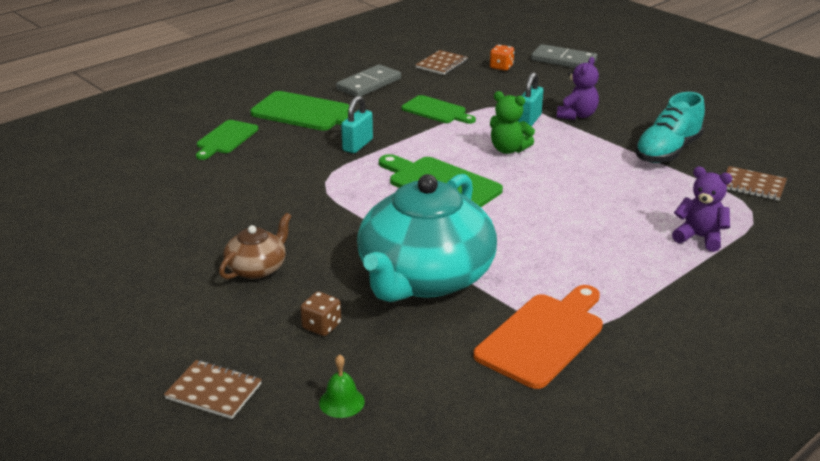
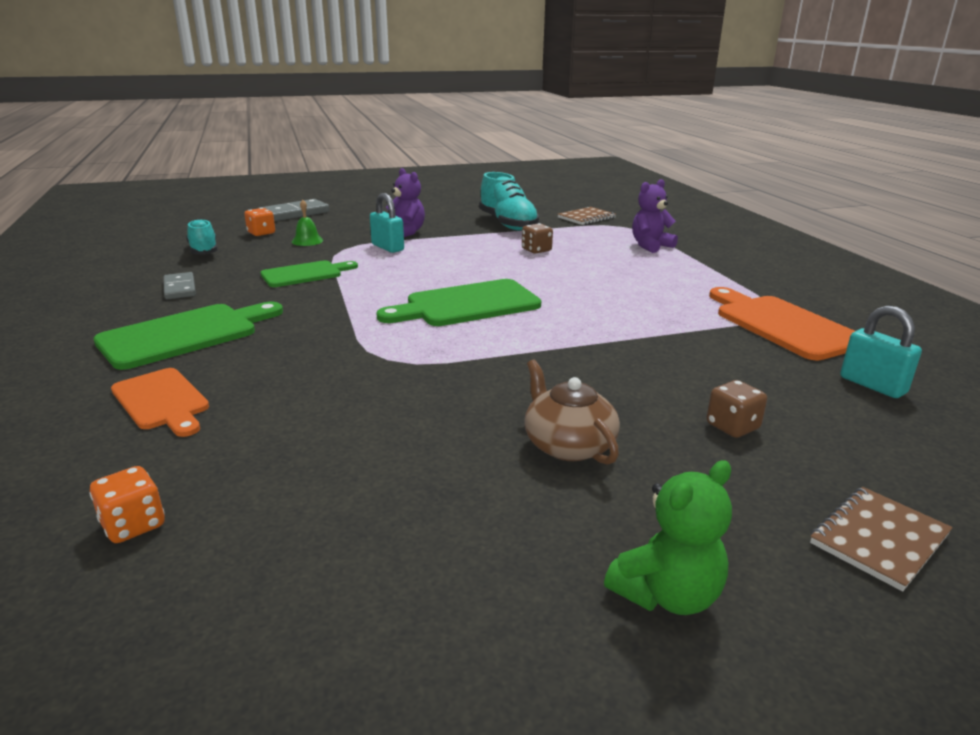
camera: 65 degrees left, 5 degrees down
(122, 176) = (133, 525): none -> orange dice
(226, 139) = (162, 401): green cutting board -> orange cutting board
(341, 402) = (897, 445): green bell -> green bell (307, 241)
(357, 145) = (322, 324): turquoise padlock -> turquoise padlock (872, 385)
(369, 84) = (180, 288): grey domino -> grey domino, size x0.65
(424, 277) = (653, 350): turquoise teapot -> none
(441, 64) = (204, 251): brown notebook -> turquoise shoe
(508, 149) = (433, 266): green teddy bear -> green teddy bear (667, 594)
(605, 182) = (536, 250): none -> brown dice

